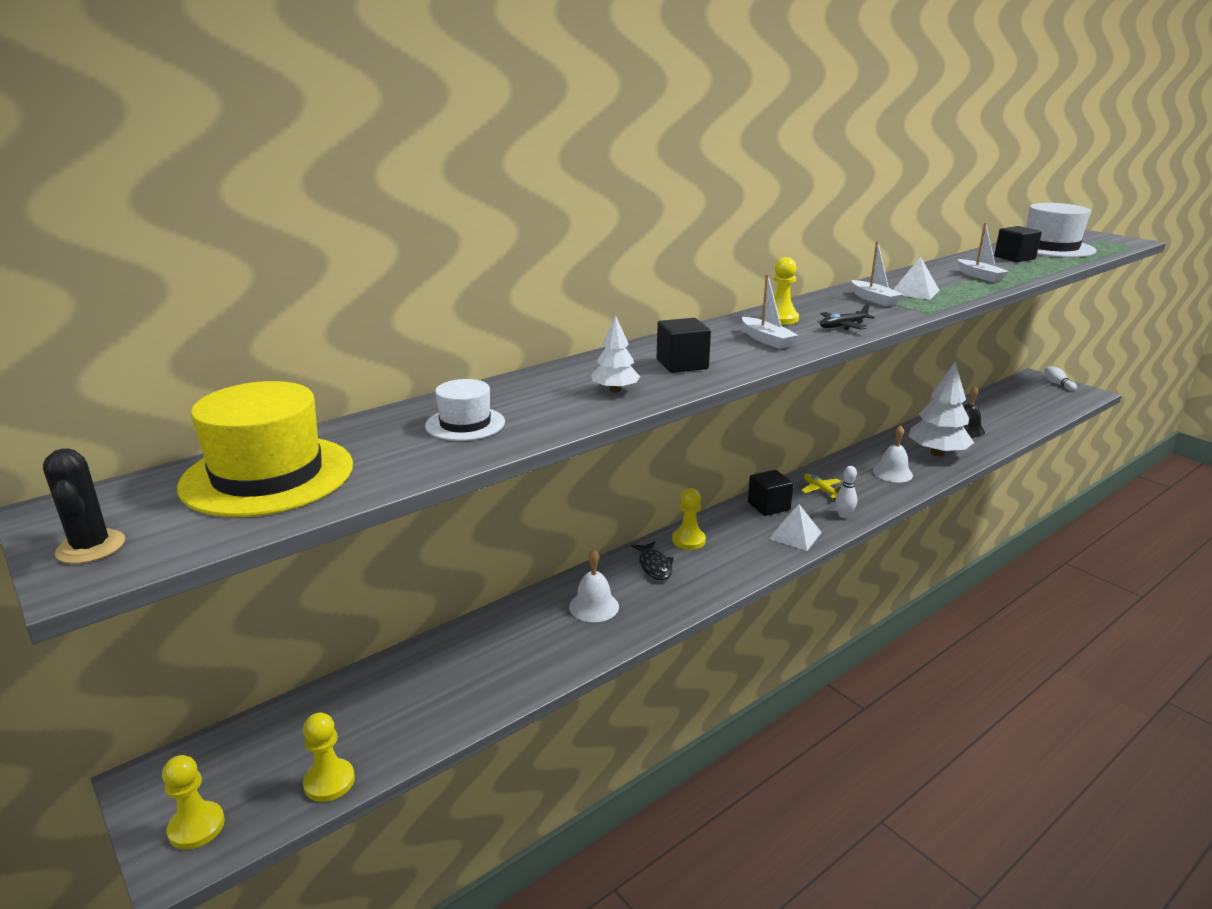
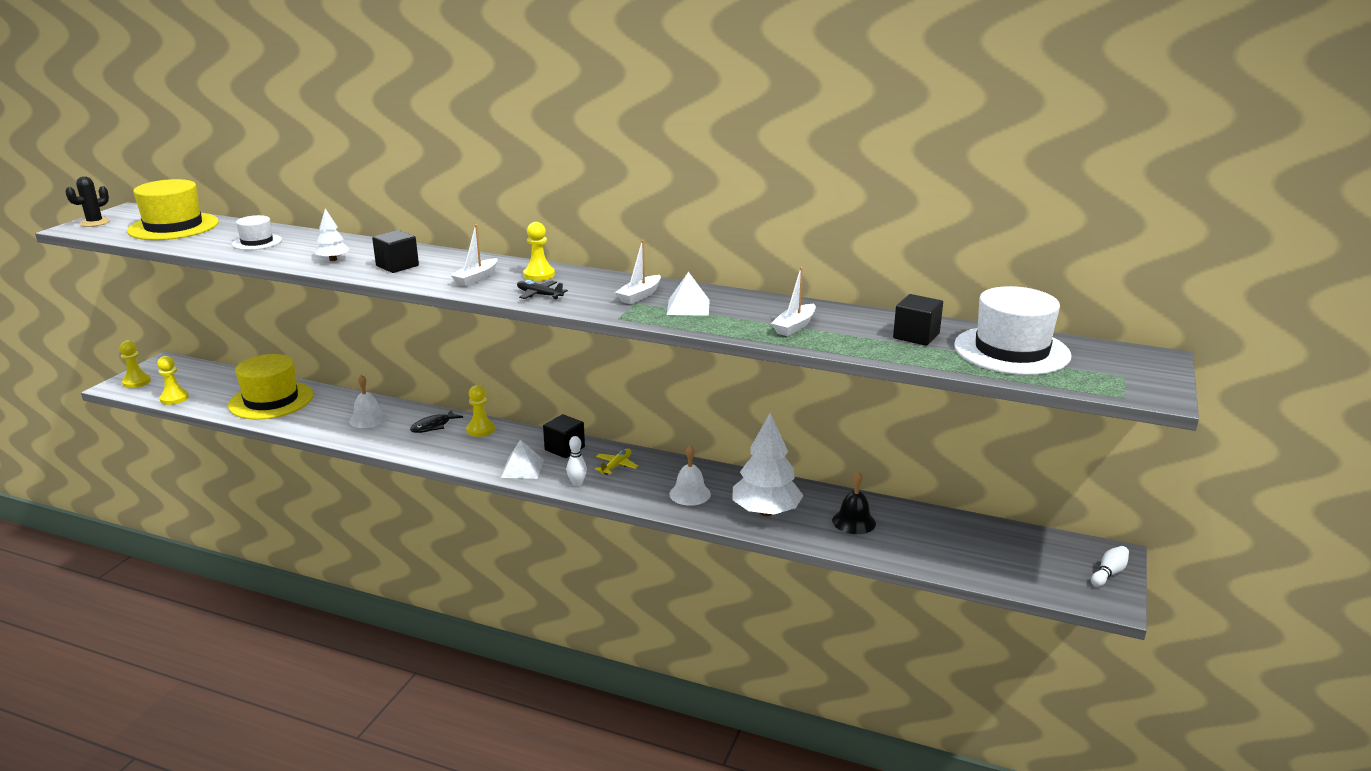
camera: 60 degrees right, 0 degrees up
(452, 677) = (271, 400): none -> yellow hat

